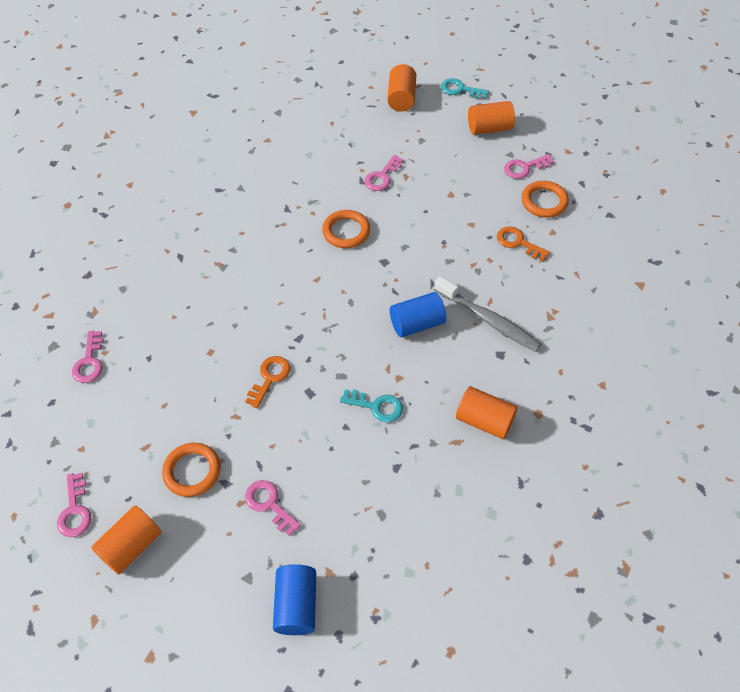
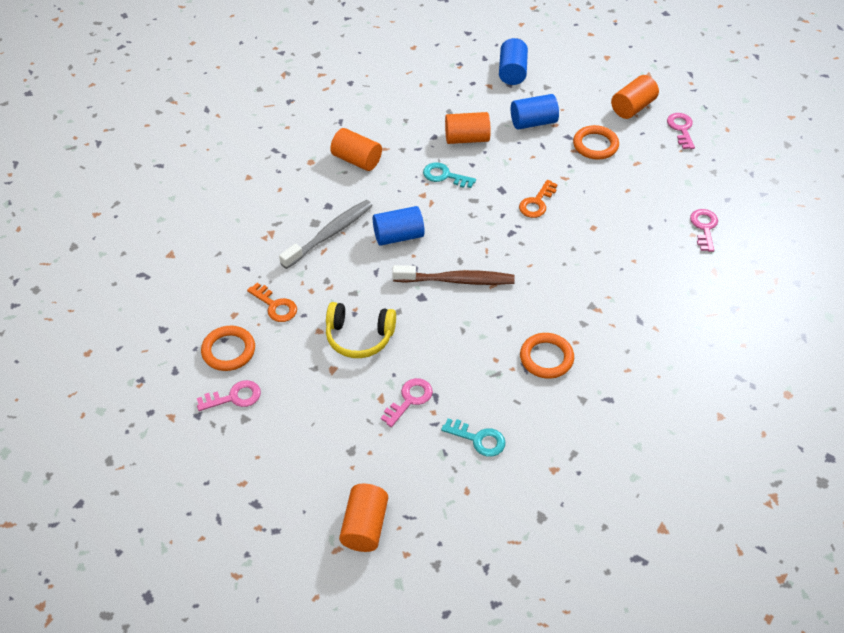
camera: 175 degrees left, 5 degrees down
(269, 504) = (533, 122): pink key -> blue cylinder
(346, 231) = (459, 333): orange ring -> orange ring (546, 358)
(352, 281) = (457, 280): none -> brown toothbrush
(434, 221) = (359, 337): none -> yellow headphones
(460, 90) = (277, 535): turquoise key -> turquoise key (478, 439)
(488, 320) = (330, 234): grey toothbrush -> grey toothbrush turned 90 degrees clockwise
(489, 128) = (257, 461): orange cylinder -> orange cylinder (467, 138)

